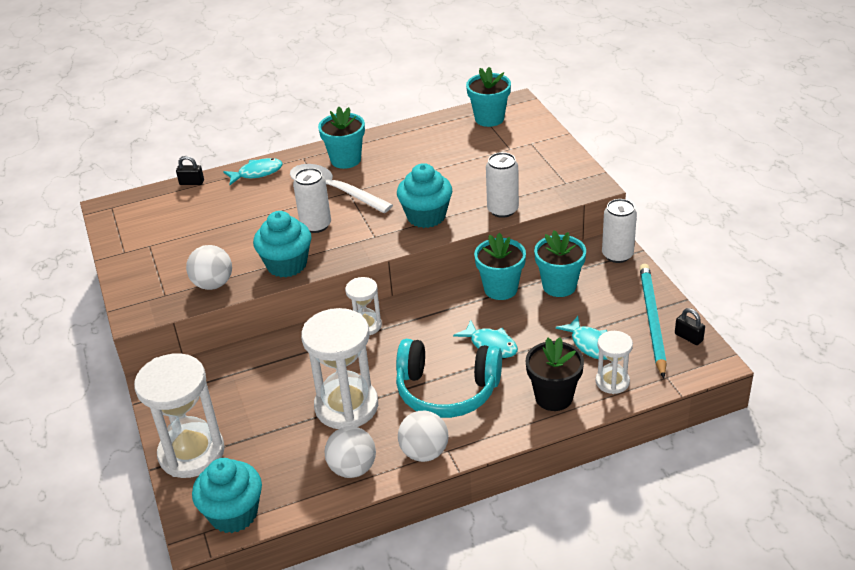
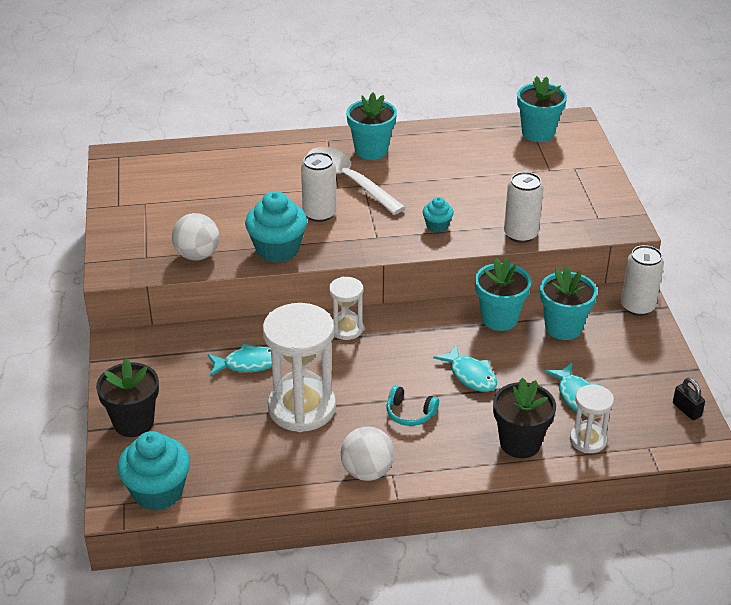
camera: 10 degrees right, 0 degrees up
(191, 453) = (133, 422): white hourglass -> black flower pot
(192, 182) = (206, 146): black padlock -> none
(257, 173) = (275, 148): turquoise fish -> turquoise fish (248, 364)
(352, 468) = (289, 472): white ball -> none
(426, 216) = (437, 226): turquoise cupcake -> turquoise cupcake, size x0.52
(447, 391) = (410, 413): turquoise headphones -> turquoise headphones, size x0.44
(652, 320) = (652, 384): turquoise pencil -> none

